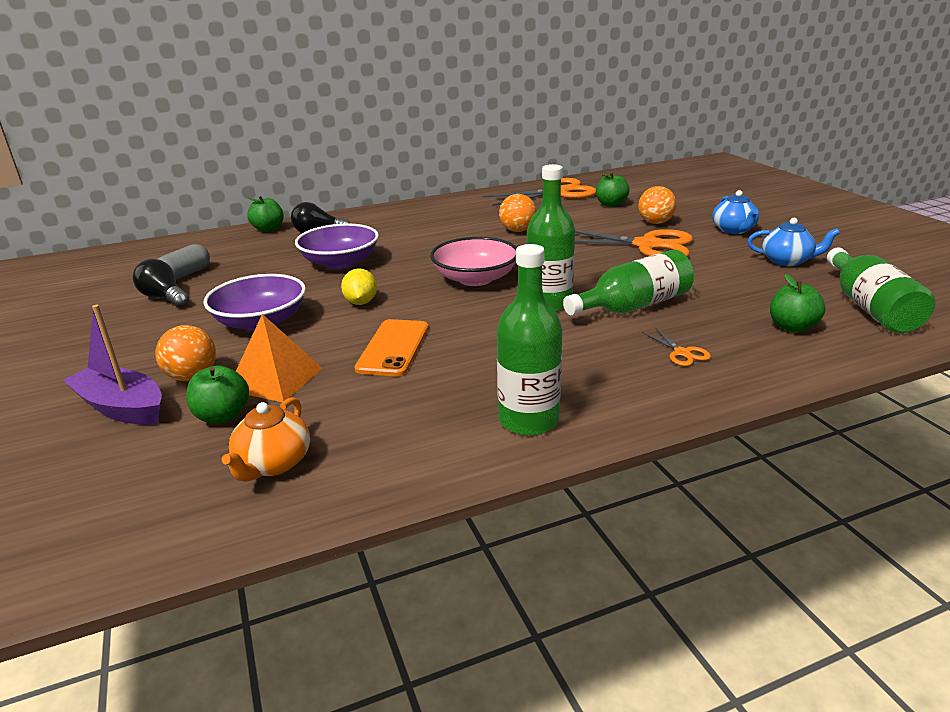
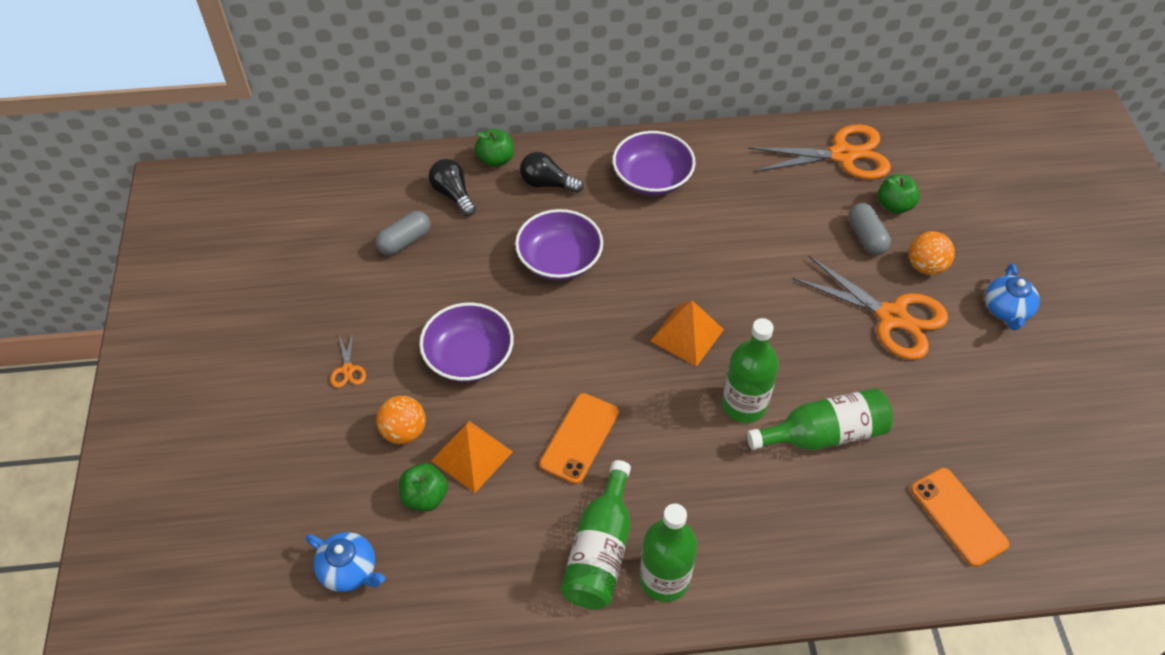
camera: 15 degrees right, 25 degrees up
(122, 407) = (348, 460): purple boat -> none
(164, 298) = (384, 284): black light bulb -> black light bulb (453, 194)
(273, 464) = (458, 570): orange teapot -> none
(361, 302) = (565, 348): yellow lemon -> none
(409, 219) = (652, 178): none -> purple bowl
(475, 279) = (687, 335): pink bowl -> orange pyramid
(517, 230) = (763, 241): orange ball -> none
(599, 218) = (866, 237): none -> grey capsule
(682, 353) = (833, 526): orange scissors -> orange scissors (348, 370)
(787, 261) = (1027, 395): blue teapot -> blue teapot (349, 570)
(792, 327) = (958, 516): green apple -> orange phone
(869, 307) = (1056, 508): green bottle -> green bottle (600, 551)

